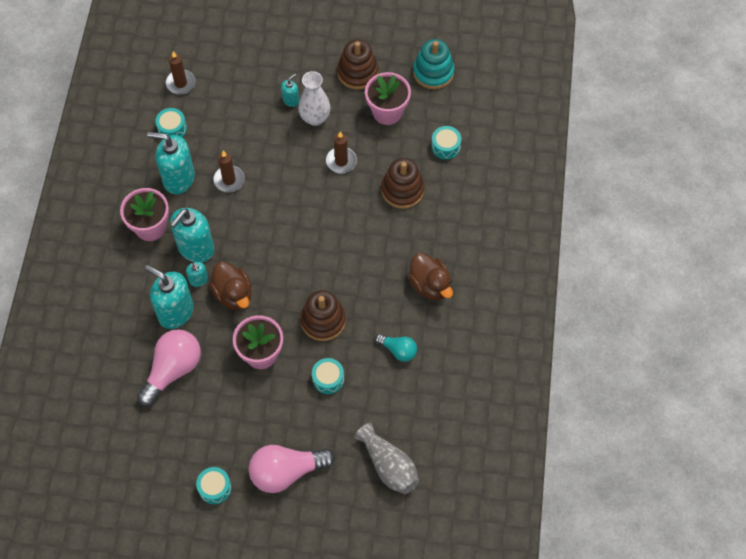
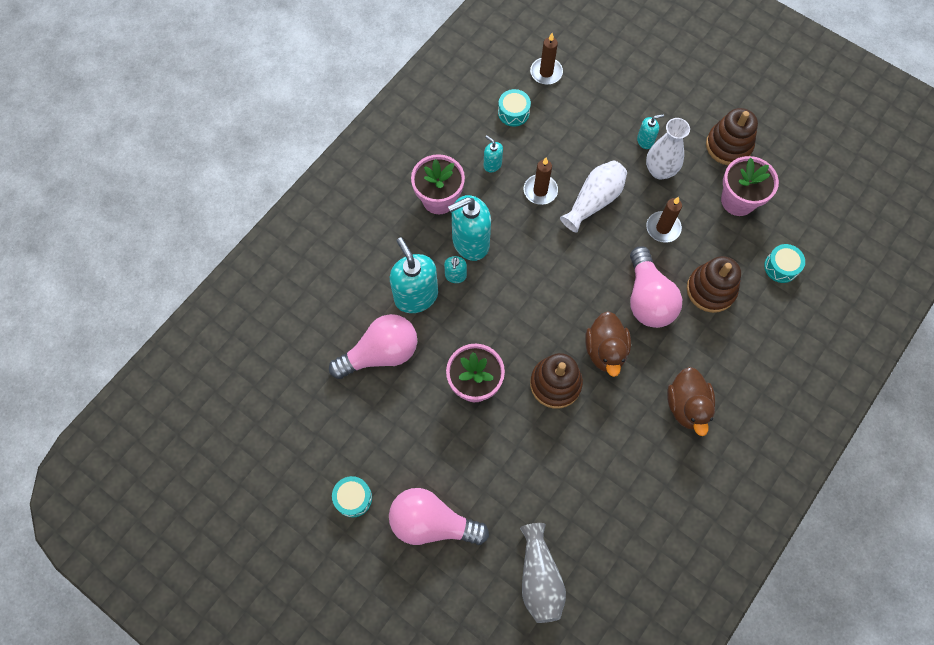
camera: 30 degrees right, 5 degrees up
(178, 178) = (492, 164): turquoise soap dispenser -> turquoise soap dispenser, size x0.48
(233, 294) = (481, 308): brown duck -> brown duck (605, 350)
(276, 167) = (594, 201): none -> white vase
(328, 379) = (527, 448): turquoise drum -> none
(358, 221) = (647, 298): none -> pink light bulb
(398, 350) = (616, 458): turquoise light bulb -> none
(433, 72) = (808, 183): turquoise stacking toy -> none

